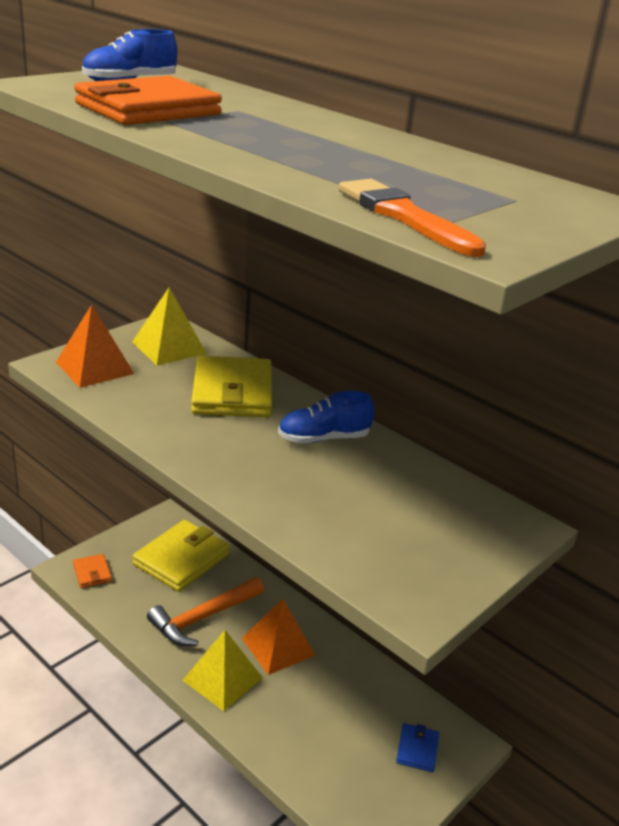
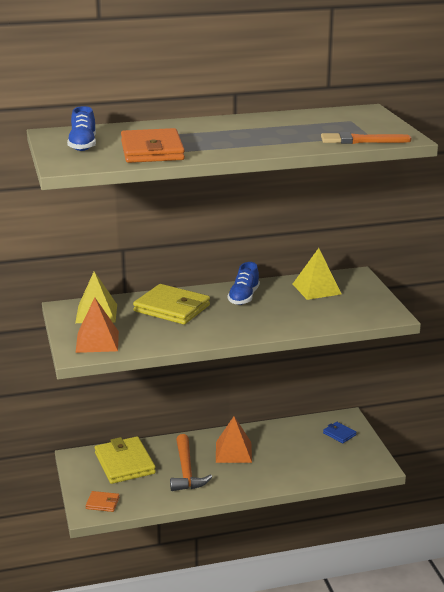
camera: 55 degrees left, 5 degrees down
(222, 679) = (241, 479): yellow pyramid -> yellow pyramid (316, 289)

